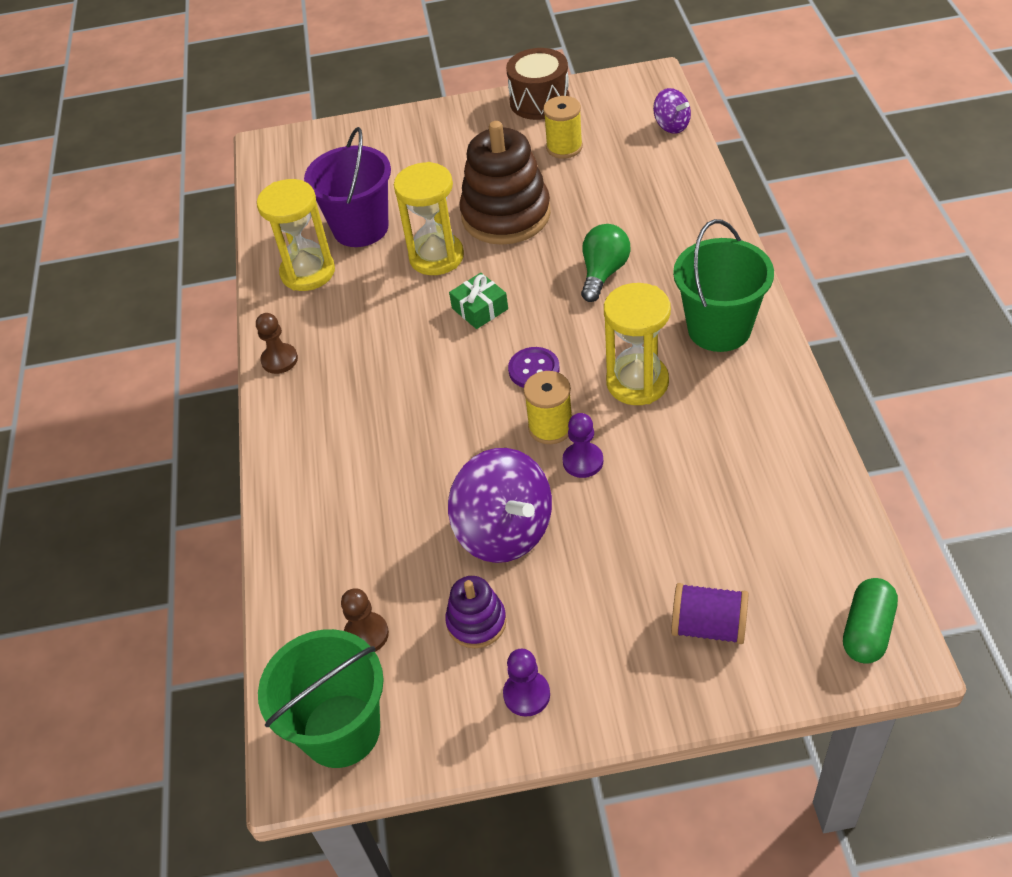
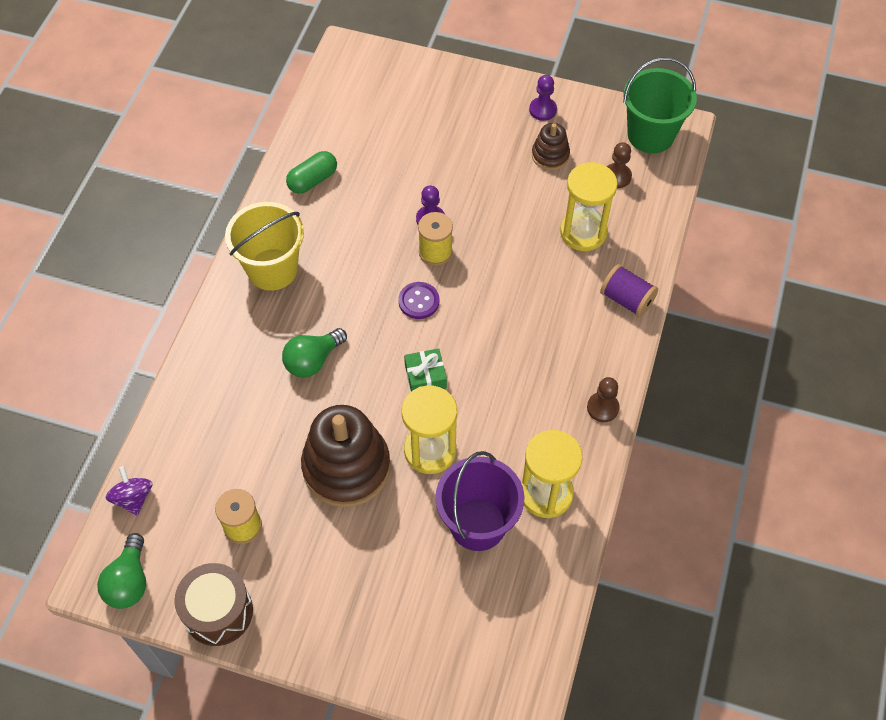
camera: 160 degrees left, 10 degrees up
(476, 622) = (550, 155): purple stacking toy -> brown stacking toy
(504, 531) = (505, 198): purple spinning top -> none
(624, 88) = (129, 581): none -> green light bulb
(637, 382) = (357, 256): yellow hourglass -> yellow hourglass (583, 232)
(708, 626) = (427, 99): purple spool -> purple spool (626, 299)
(719, 329) = (272, 269): green bucket -> yellow bucket
(867, 630) = (350, 64): green capsule -> green capsule (312, 180)

